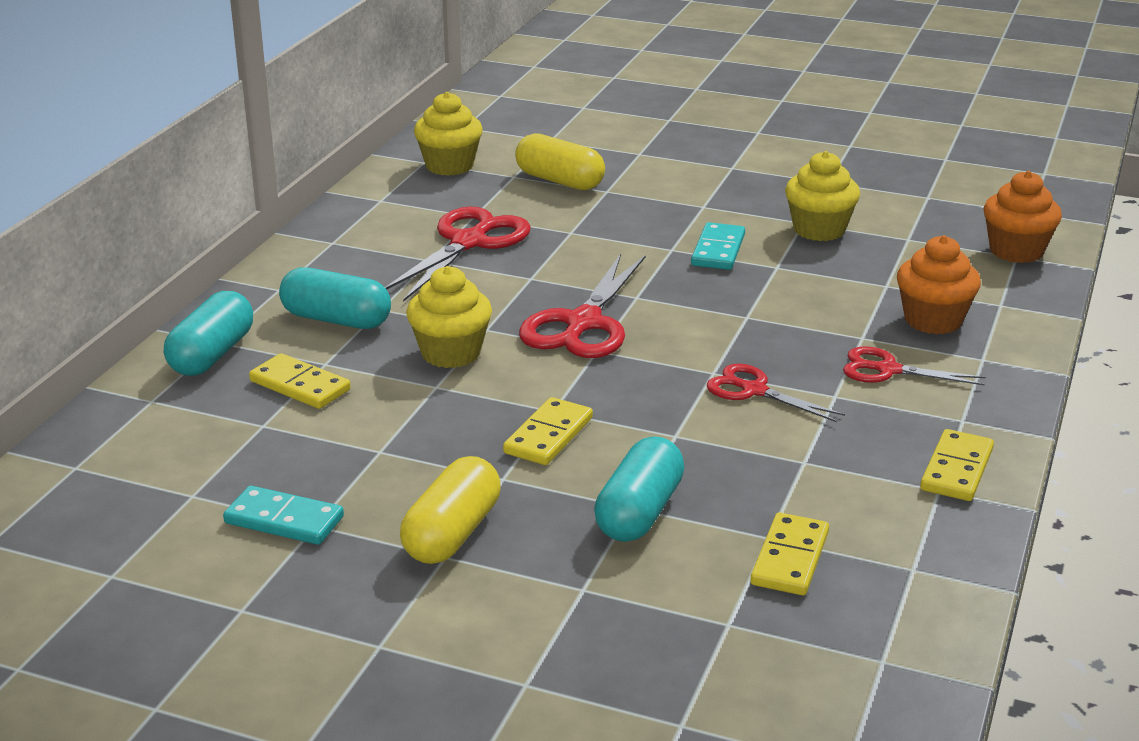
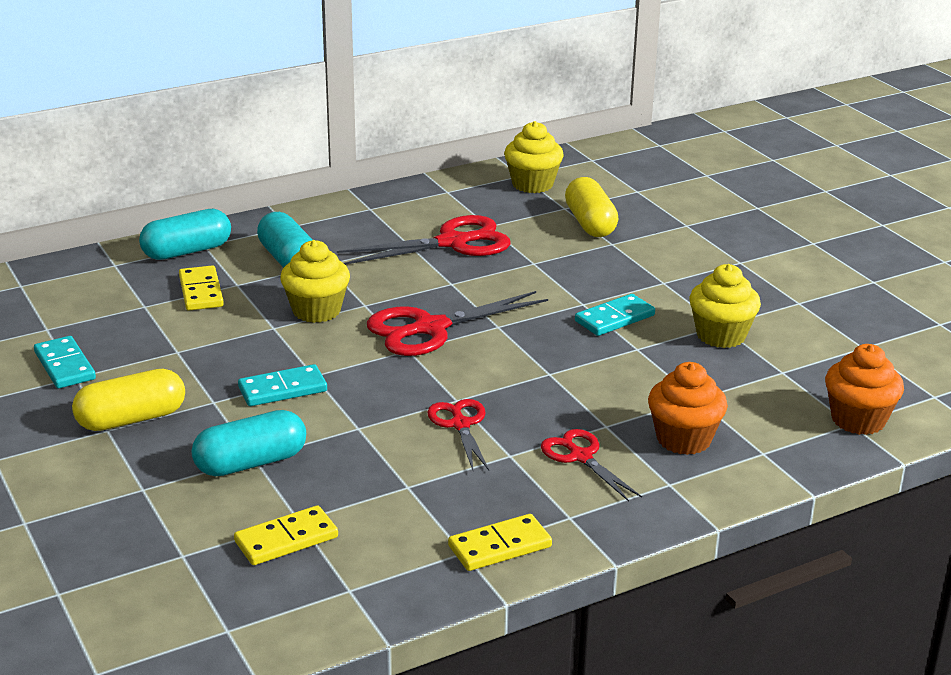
camera: 40 degrees right, 0 degrees up
(548, 436) = (282, 389): yellow domino -> turquoise domino

